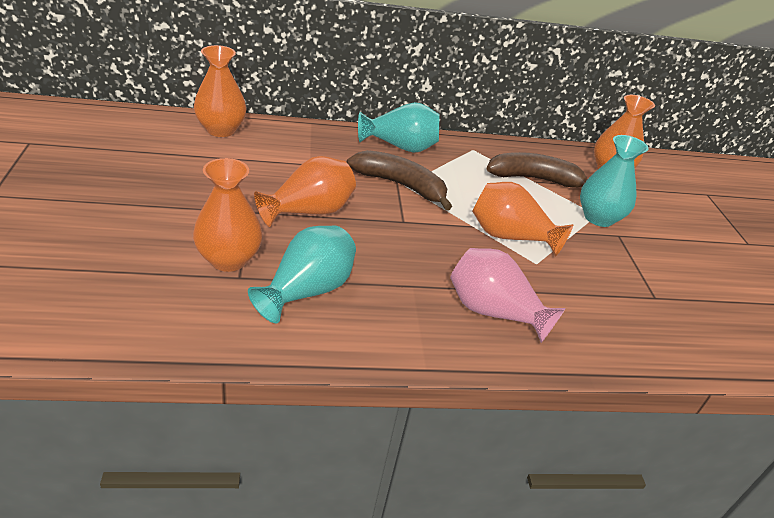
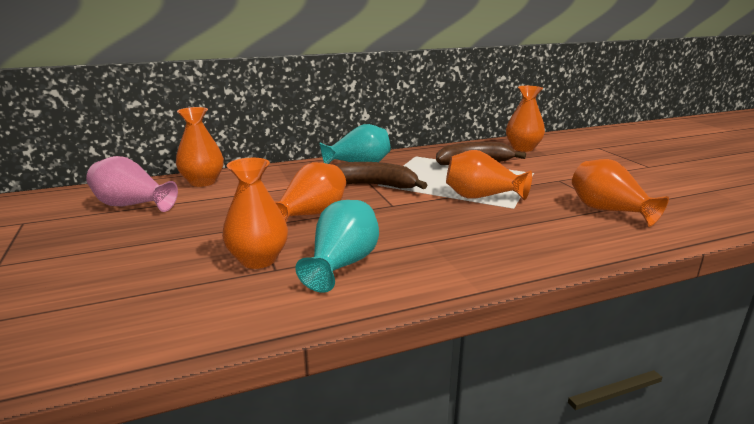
camera: 10 degrees left, 15 degrees down
(493, 312) = (505, 243): pink vase -> pink vase (132, 205)
(598, 218) = (536, 174): turquoise vase -> none
(644, 300) = (608, 211): none -> orange vase

